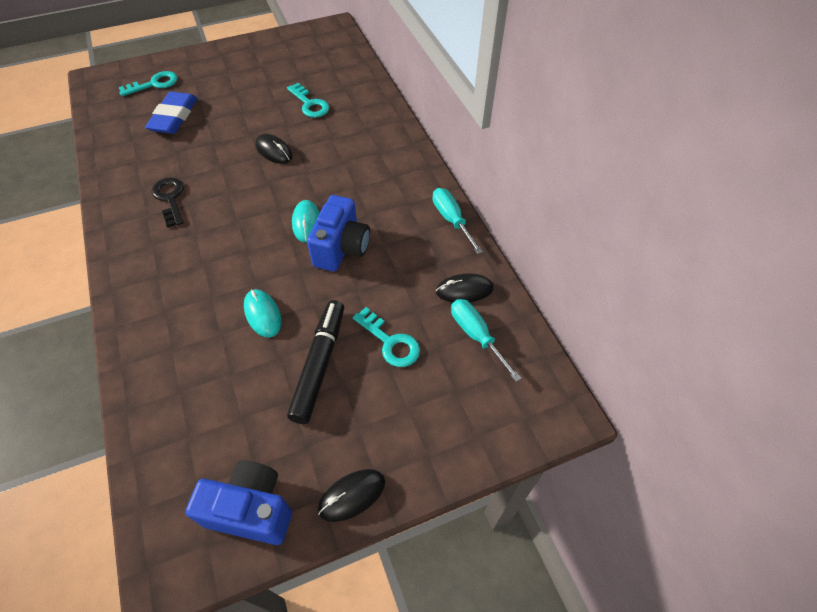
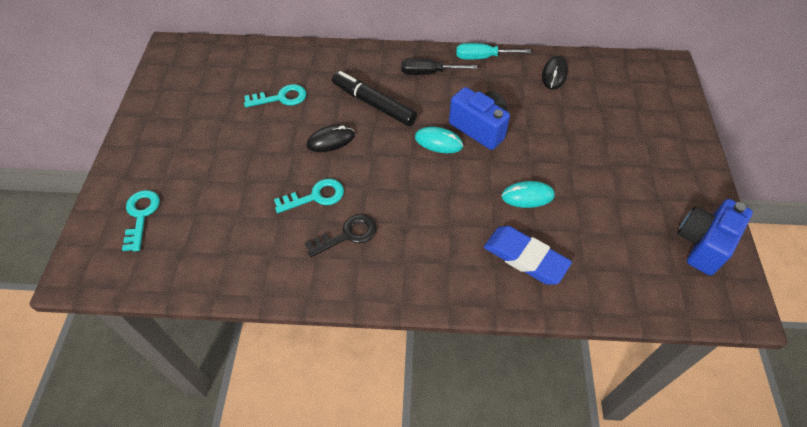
camera: 65 degrees left, 0 degrees up
(170, 198) = (347, 235): black key -> black key turned 150 degrees clockwise
(174, 117) = (217, 208): blue eraser -> blue eraser (525, 258)
(319, 365) = (591, 174): black marker -> black marker (373, 104)
(352, 495) = (703, 185): black mouse -> none
(390, 342) = (585, 128): turquoise key -> turquoise key (315, 196)
(400, 185) = (429, 73): none -> black screwdriver
(476, 335) = (596, 82): turquoise screwdriver -> none

